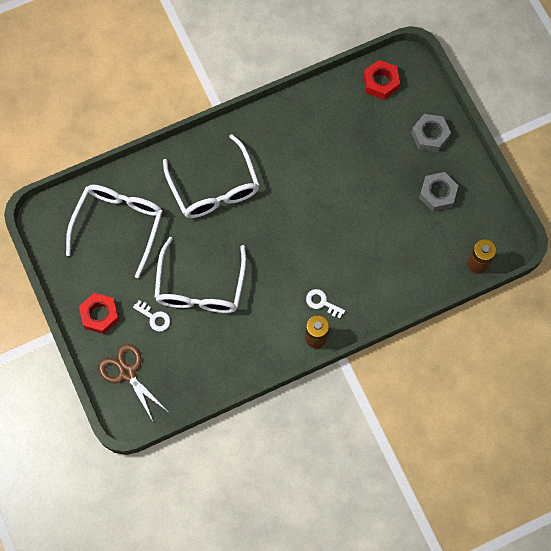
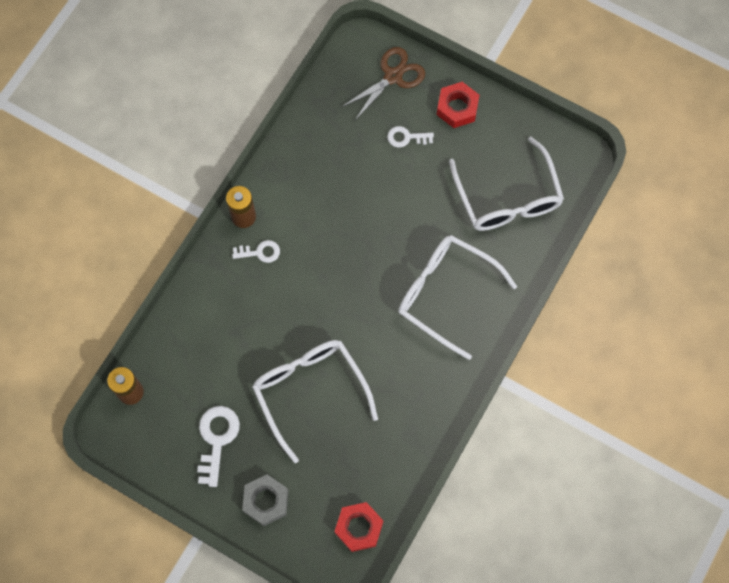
camera: 145 degrees right, 0 degrees up
(127, 373) = (393, 76): brown scissors -> brown scissors turned 60 degrees counterclockwise
(200, 287) = (386, 192): white glasses -> white glasses (310, 392)
(437, 194) = (217, 440): grey nut -> white key

